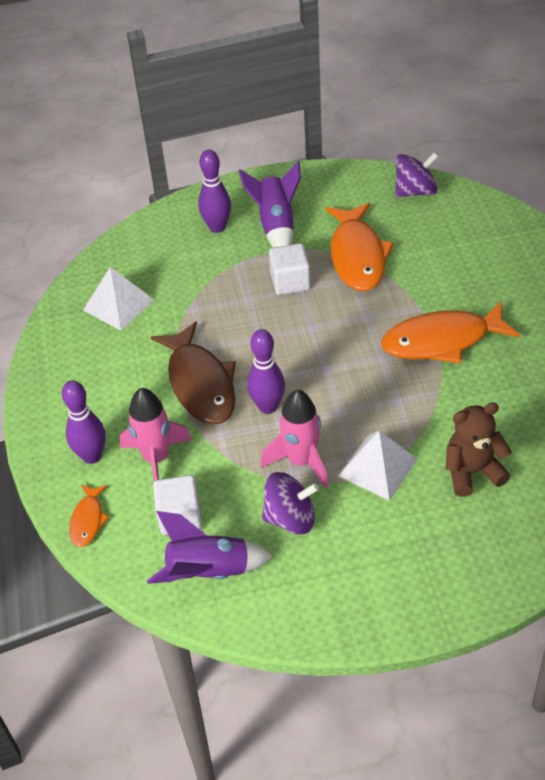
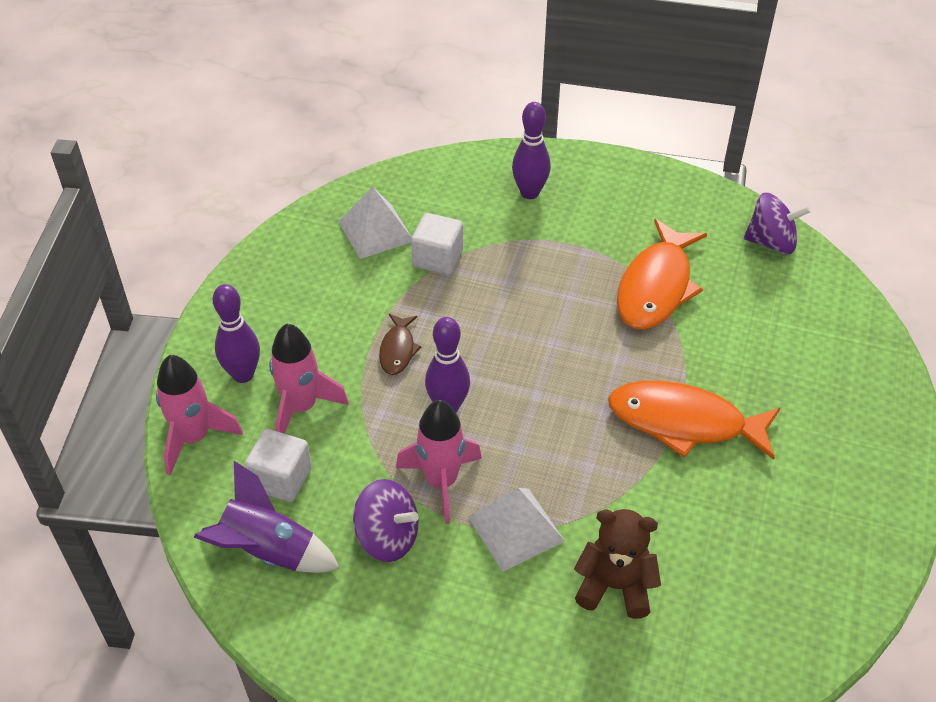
camera: 25 degrees right, 0 degrees up
(88, 520) = (194, 438): orange fish -> pink rocket
(200, 383) = (398, 350): brown fish -> brown fish, size x0.50
(276, 225) = (592, 217): purple rocket -> none
(290, 282) = (564, 283): white cube -> white cube (438, 258)

